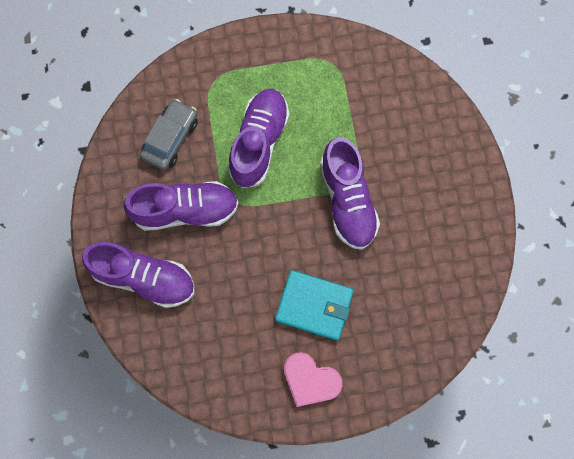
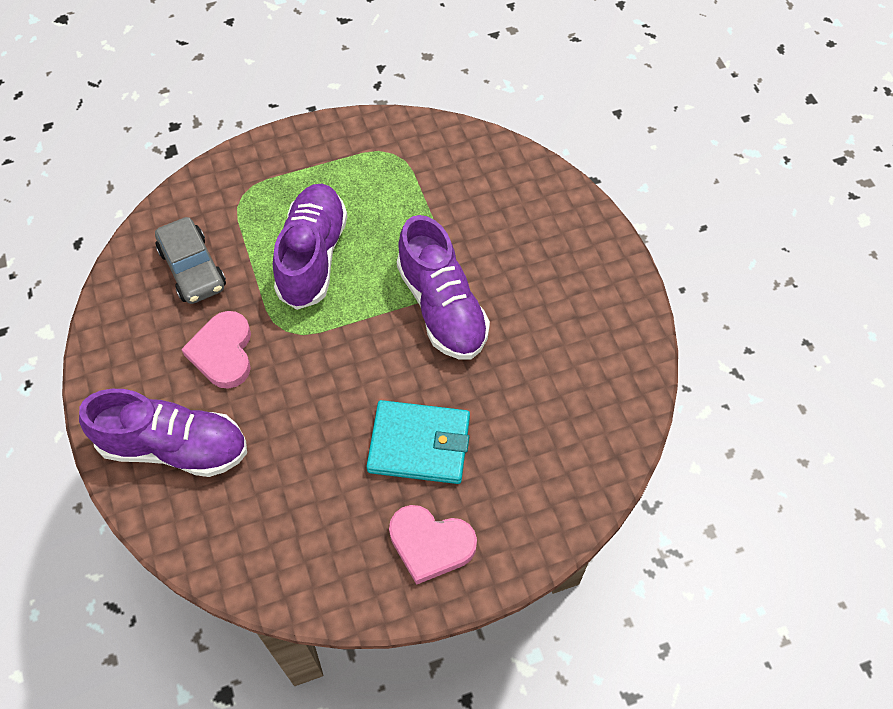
camera: 10 degrees left, 15 degrees down
(170, 138) = (193, 269): grey car -> grey car turned 135 degrees clockwise
(185, 210) = (223, 352): purple shoe -> pink heart

